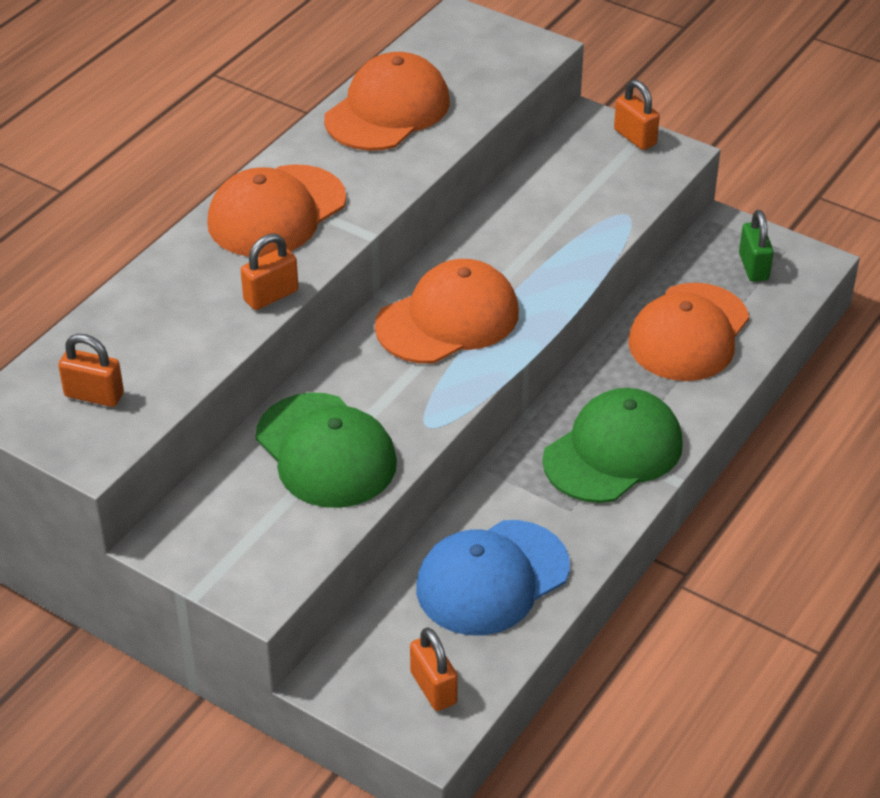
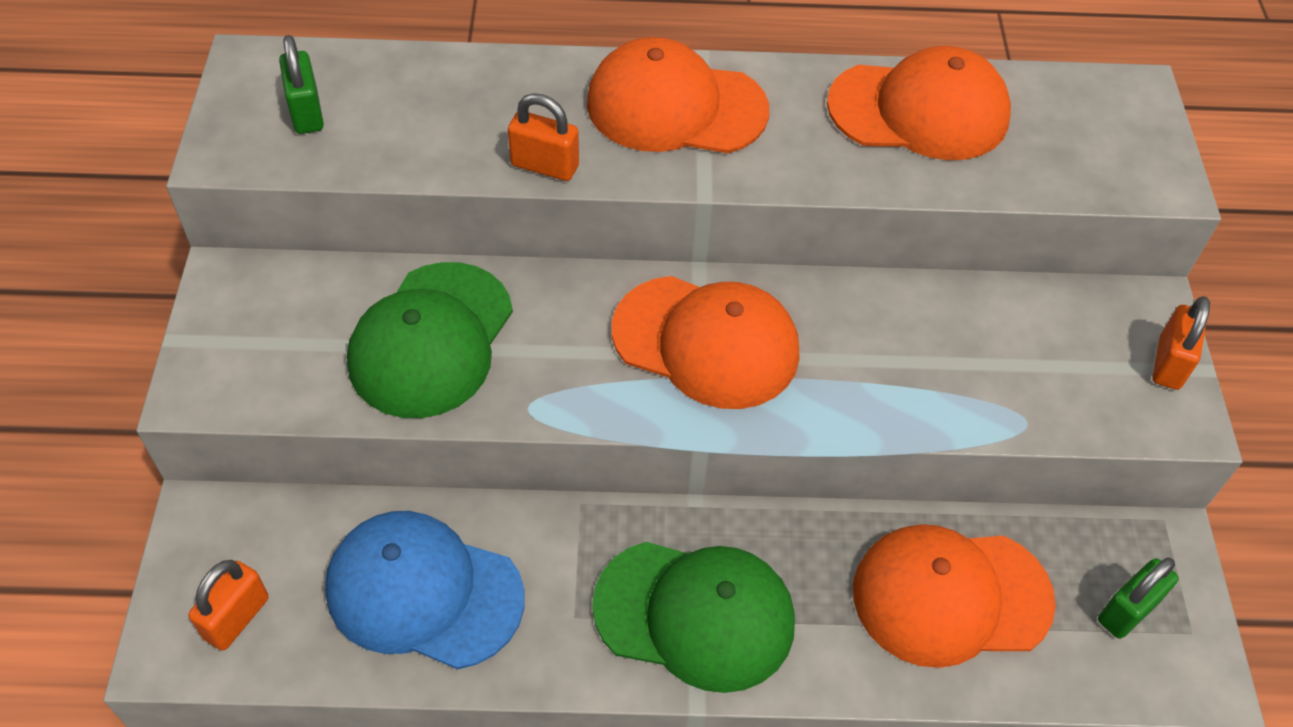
camera: 55 degrees right, 10 degrees up
(94, 395) = (306, 112): orange padlock -> green padlock

